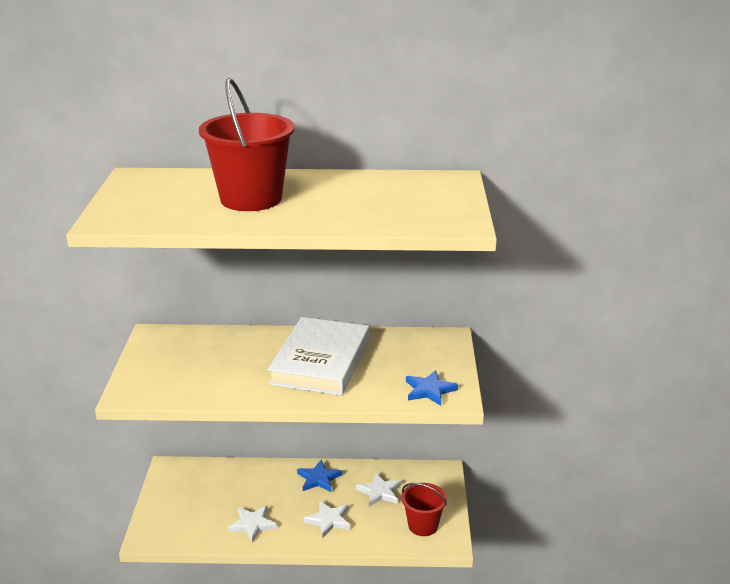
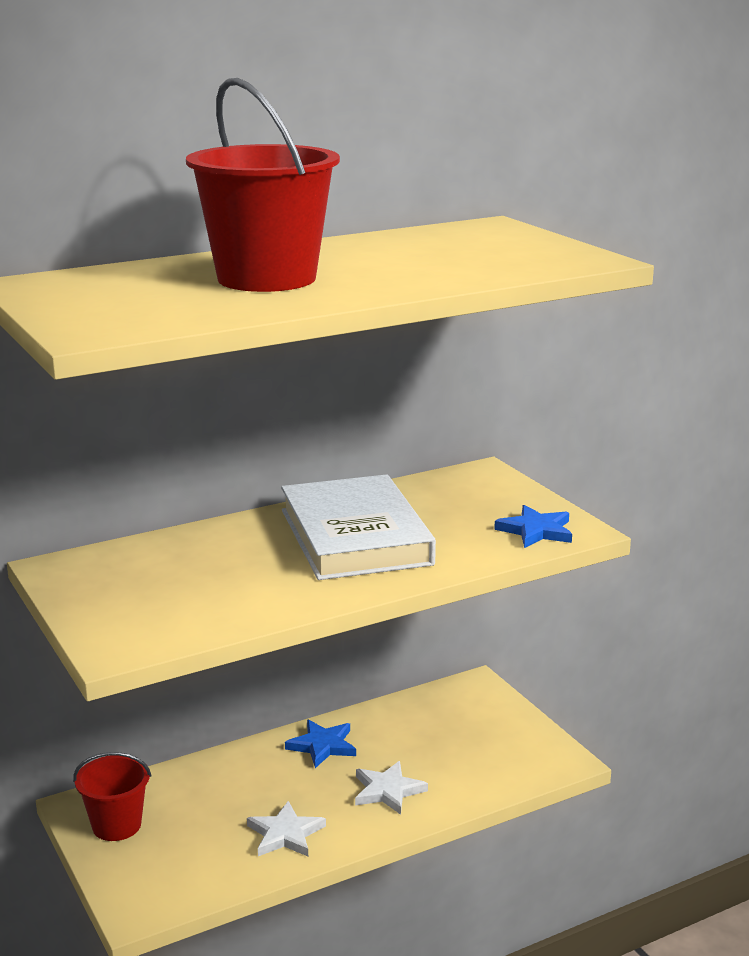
camera: 30 degrees left, 5 degrees down
(379, 492) = (420, 734): white star -> none
(423, 525) = (515, 754): red bucket -> red bucket (116, 825)

